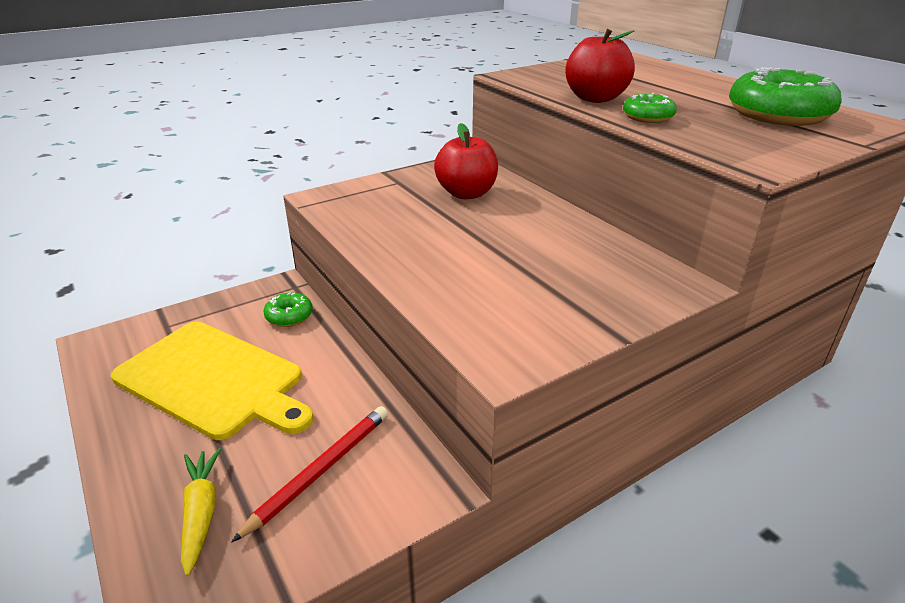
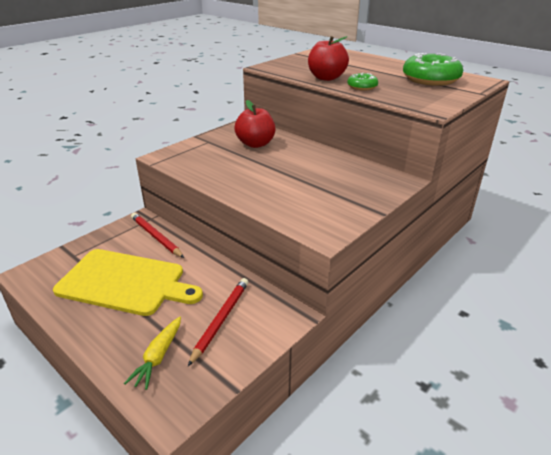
camera: 15 degrees left, 0 degrees up
(201, 513) = (158, 356): yellow carrot -> yellow carrot turned 135 degrees counterclockwise
(289, 316) = (156, 237): green donut -> red pencil

